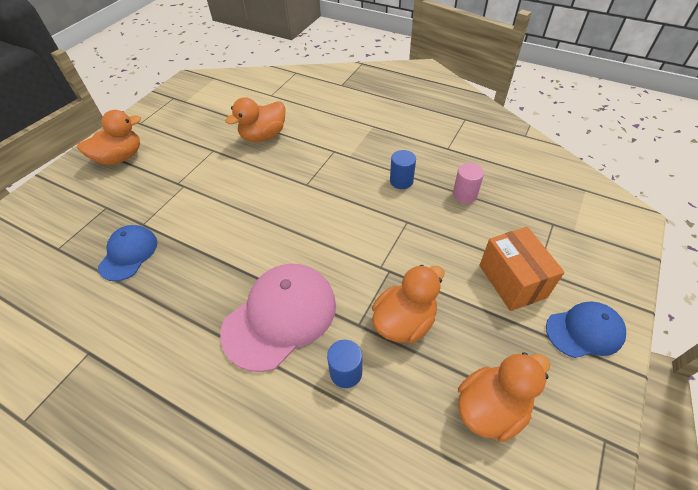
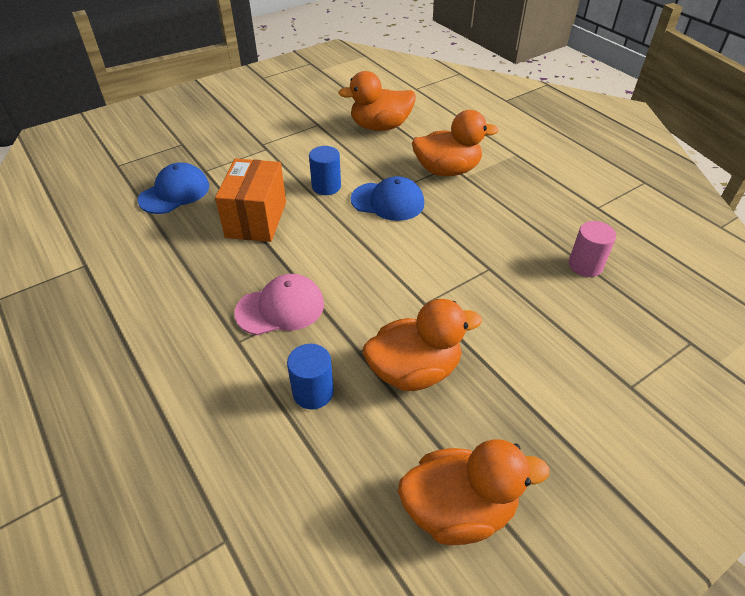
camera: 25 degrees right, 5 degrees down
(120, 158) = (223, 104): orange duck -> orange duck (447, 170)
(280, 317) = (280, 308): pink cap -> pink cap, size x0.60
(401, 181) = (511, 223): blue cylinder -> blue cylinder (326, 186)
(512, 281) = (584, 384): orange box -> orange box (256, 219)
(584, 331) = (650, 485): blue cap -> blue cap (388, 201)

